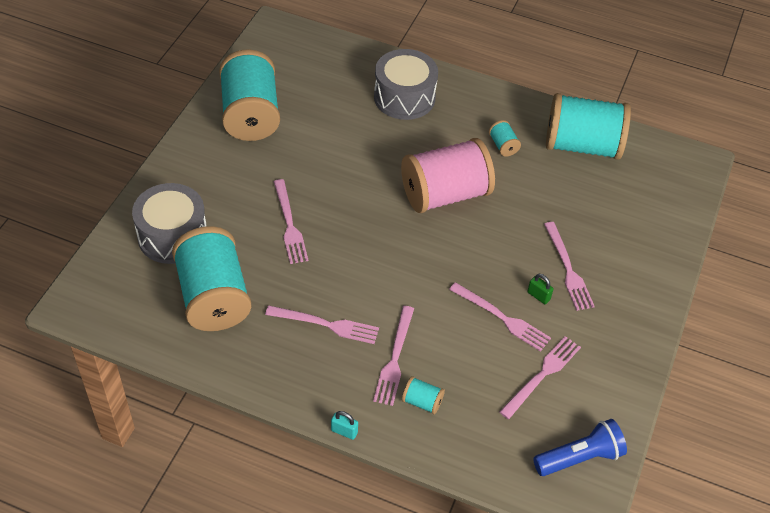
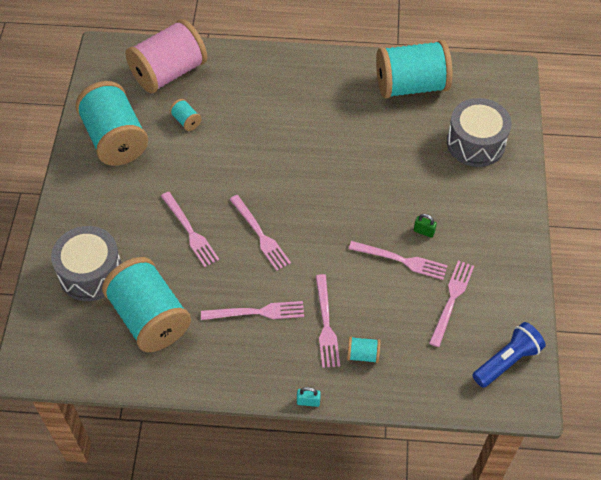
camera: 15 degrees left, 5 degrees up
(404, 97) = (244, 84): grey drum -> grey drum (475, 143)
(445, 194) = (313, 164): pink spool -> pink spool (169, 72)
(503, 146) = (345, 105): turquoise spool -> turquoise spool (186, 121)
(568, 269) = (439, 200): pink fork -> pink fork (260, 234)

